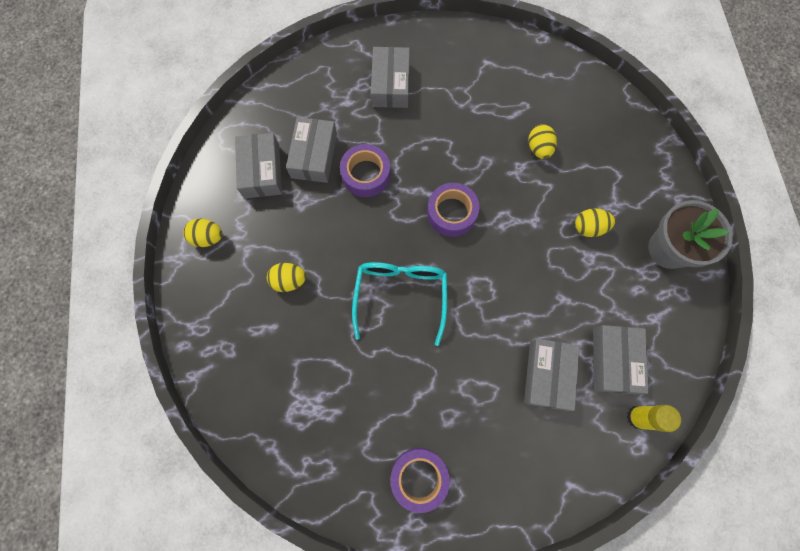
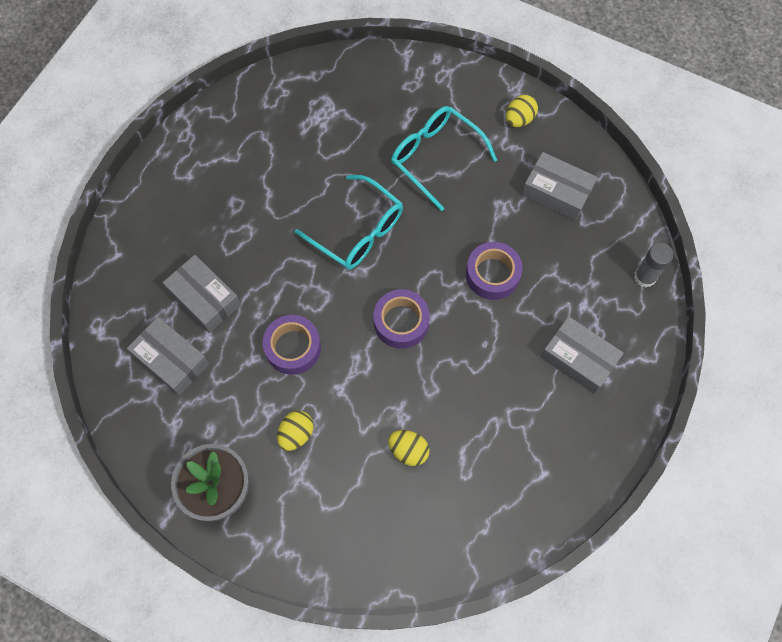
camera: 125 degrees right, 5 degrees down
(289, 281) = (435, 157): yellow egg -> turquoise glasses
(295, 77) = (645, 277): none -> grey glue stick
(314, 155) = (543, 243): grey box -> none
(419, 478) = (212, 156): purple tape -> purple tape (293, 347)
(638, 417) = (117, 343): yellow glue stick -> none

